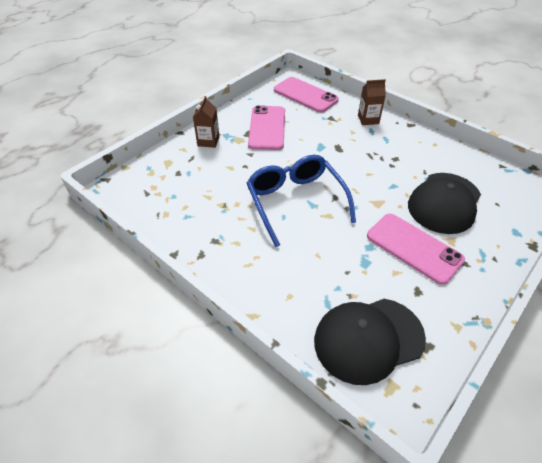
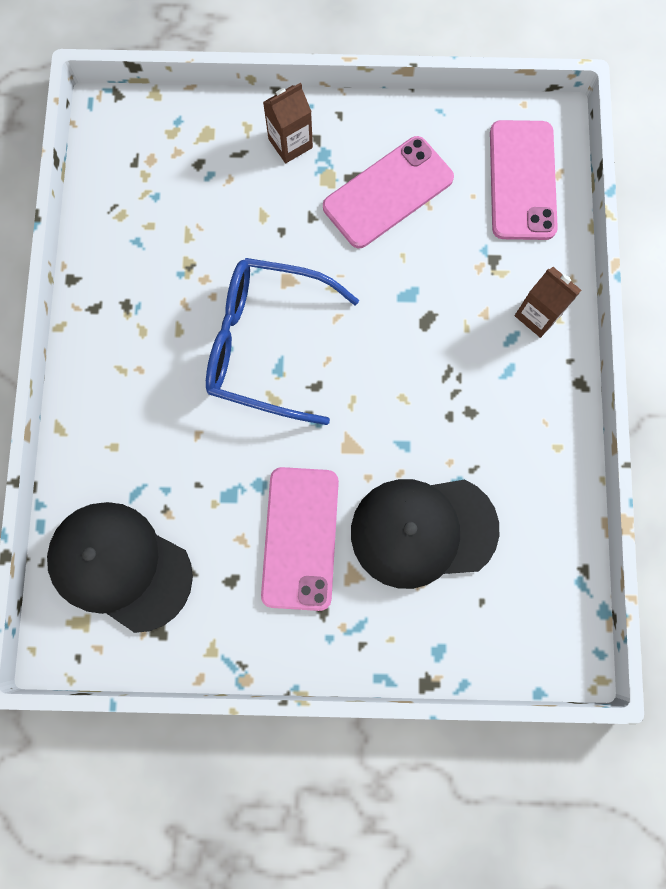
camera: 50 degrees right, 30 degrees up
(295, 202) = (266, 344): blue glasses -> blue glasses turned 105 degrees counterclockwise

